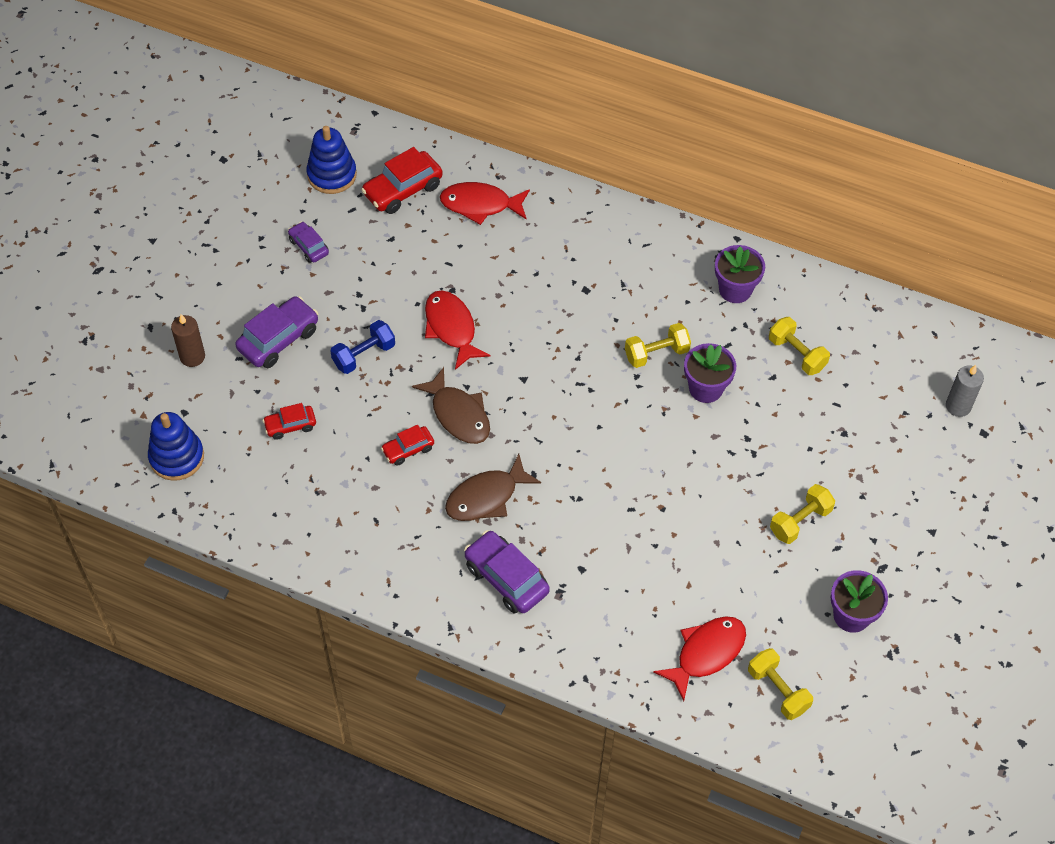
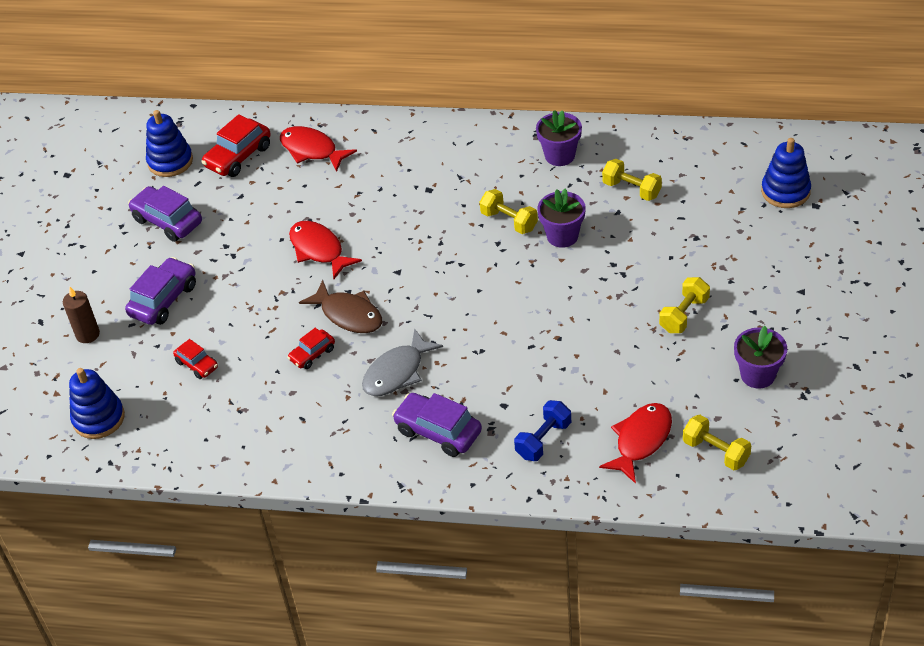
camera: 10 degrees left, 10 degrees down
(290, 426) = (197, 364): red car -> red car turned 105 degrees counterclockwise
(309, 247) = (167, 221): purple car -> purple car, size x1.71
(364, 355) = (246, 291): blue dumbbell -> blue dumbbell (543, 440)
(480, 205) = (312, 150): red fish -> red fish turned 45 degrees clockwise
(486, 497) = (397, 372): brown fish -> grey fish
(656, 353) = (509, 221): yellow dumbbell -> yellow dumbbell turned 75 degrees clockwise
(958, 406) = (785, 191): grey candle -> blue stacking toy

